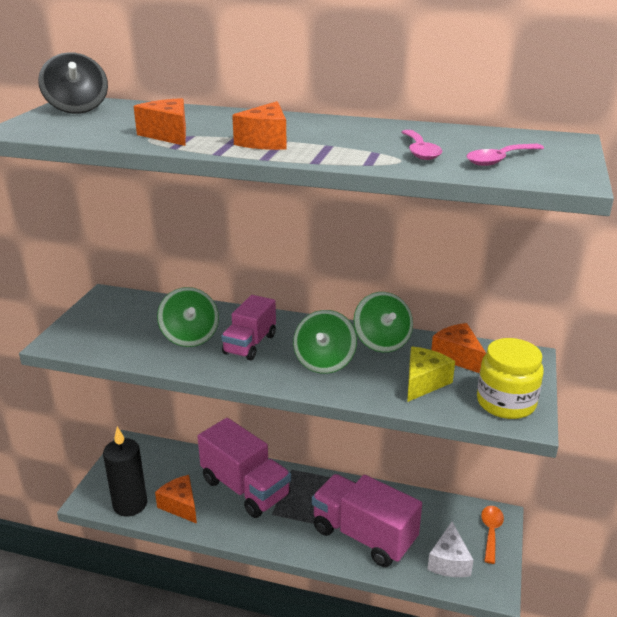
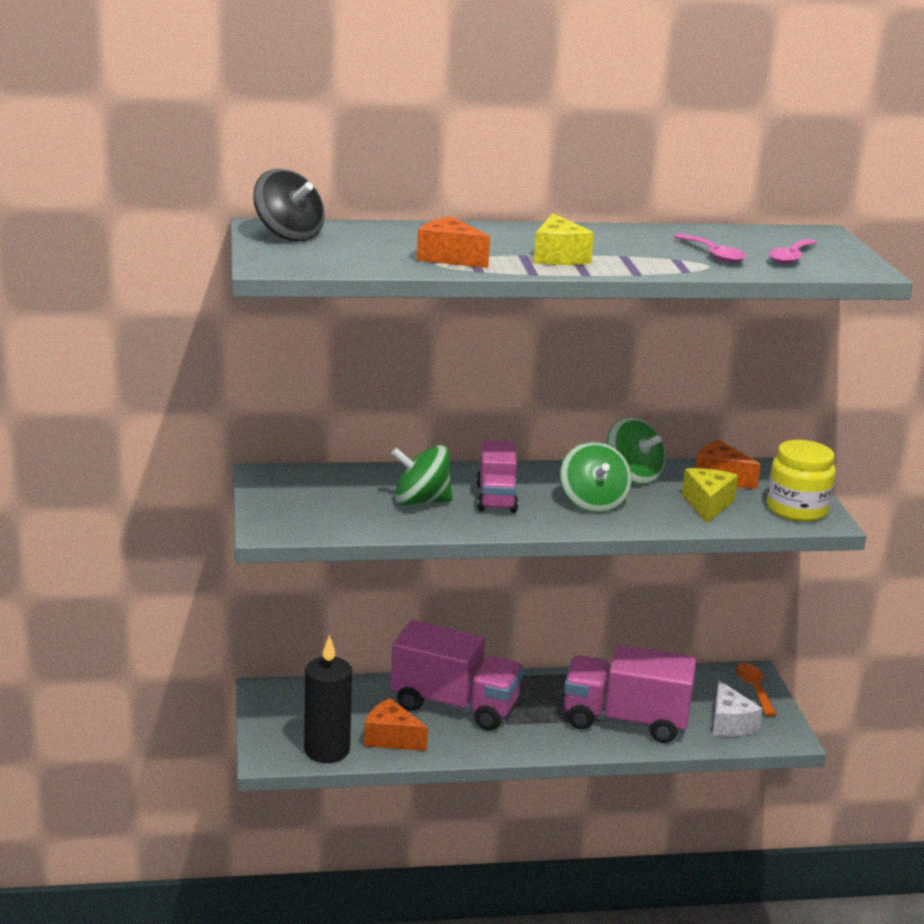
camera: 25 degrees left, 5 degrees down
(190, 337) = (421, 501): green spinning top -> green spinning top turned 135 degrees clockwise
(265, 141) = (558, 257): orange cheese -> yellow cheese

